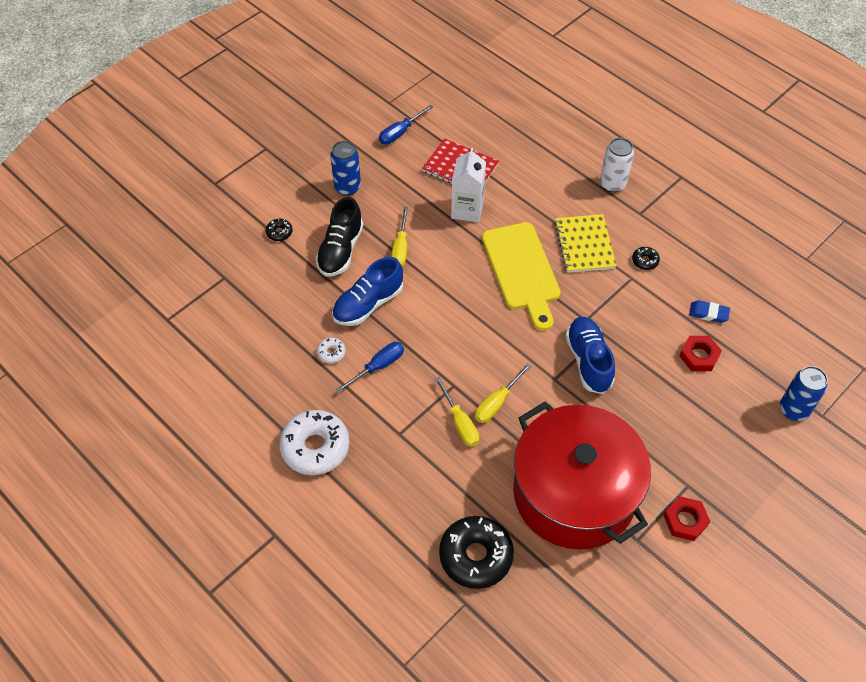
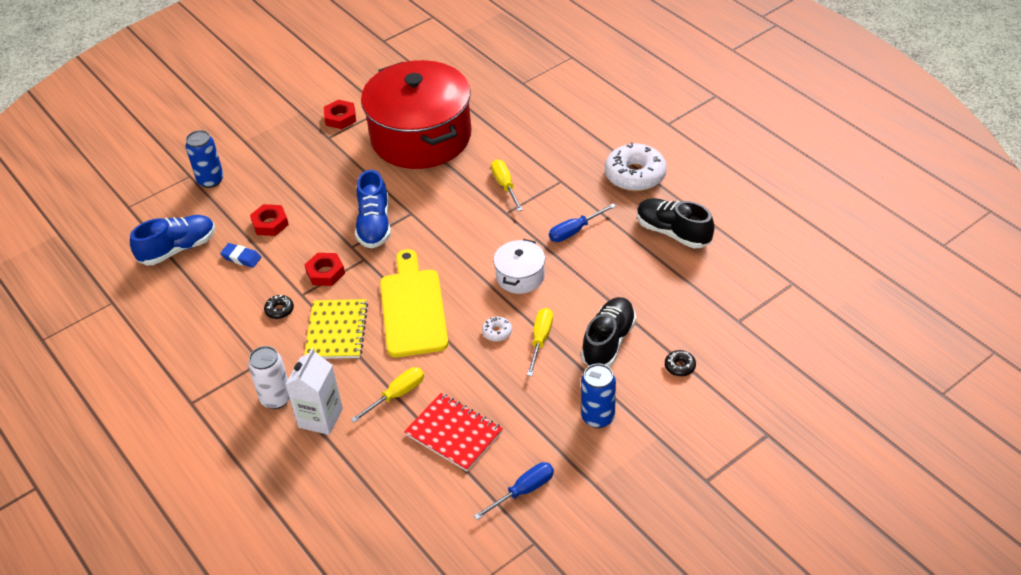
camera: 170 degrees left, 10 degrees down
(277, 371) = (673, 232): none -> black shoe
(331, 353) = (620, 244): white donut -> white donut (497, 332)
(368, 304) = (581, 285): blue shoe -> blue shoe (178, 249)
(427, 310) = (520, 276): none -> white pot
(467, 209) = (457, 379): white carton -> white carton (320, 418)
(476, 556) = (509, 106): black donut -> none
(497, 403) = (469, 198): yellow screwdriver -> yellow screwdriver (397, 395)
(617, 302) = (325, 272): none -> red nut

